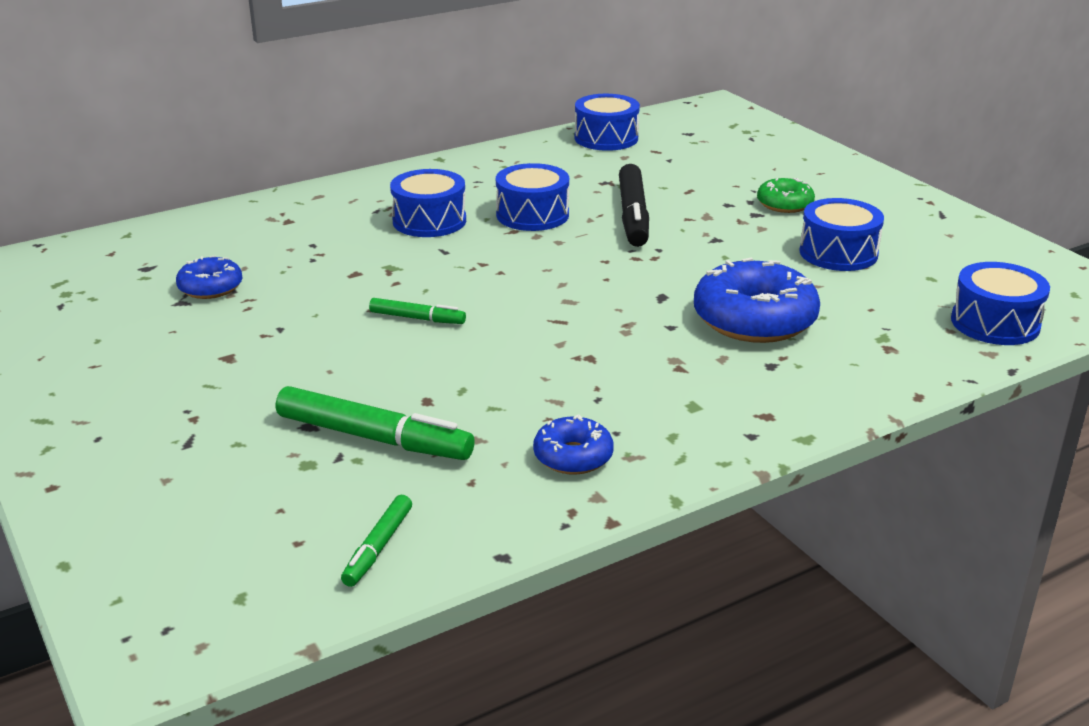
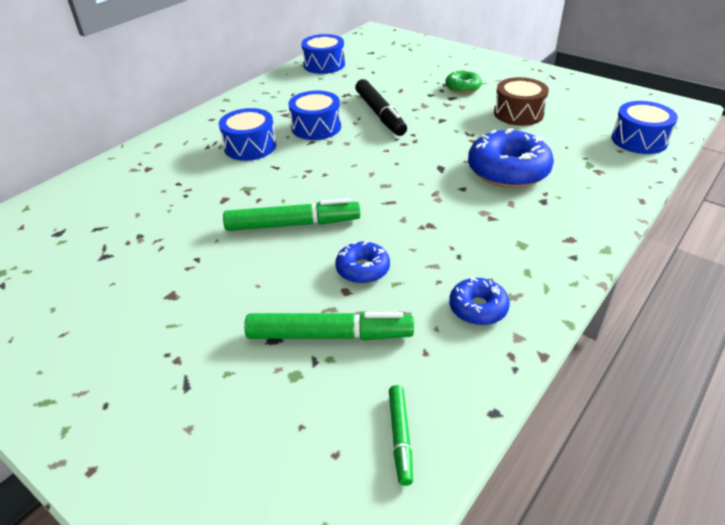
camera: 20 degrees left, 10 degrees up
(210, 287) = (121, 237): blue donut -> blue donut (363, 269)
(417, 318) = (293, 224): green marker -> green marker, size x1.84
(838, 253) = (518, 113): blue drum -> brown drum

